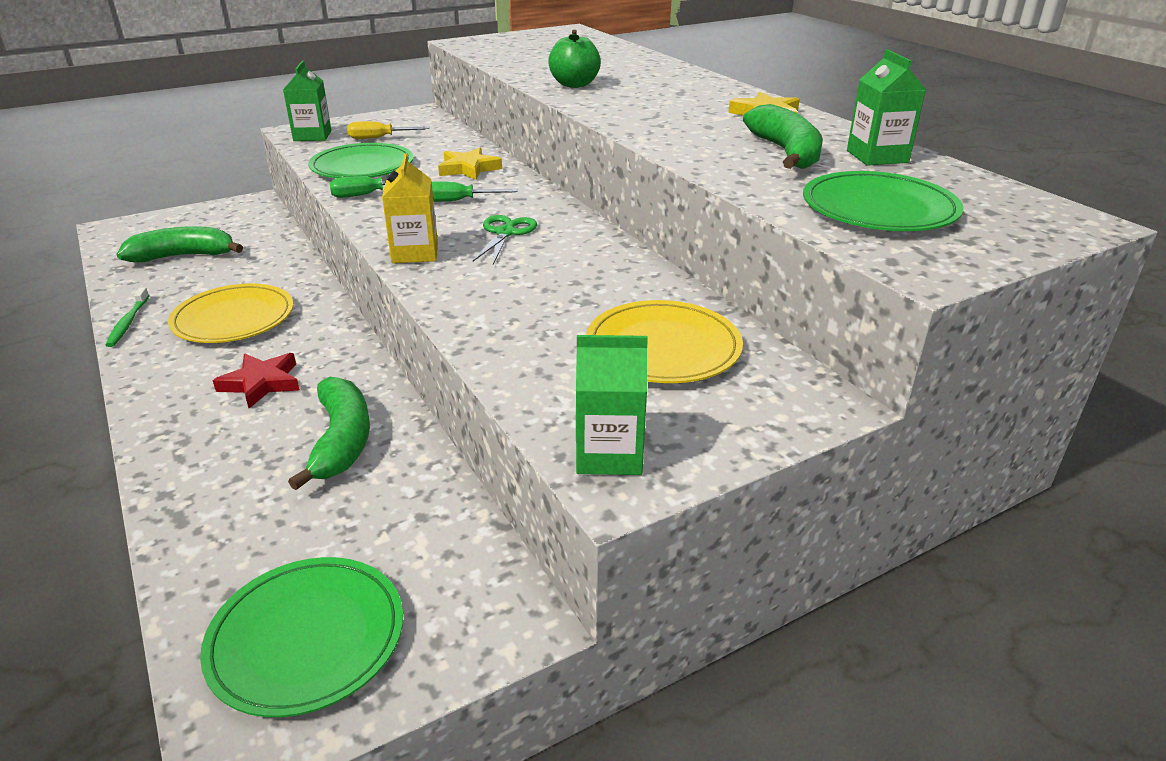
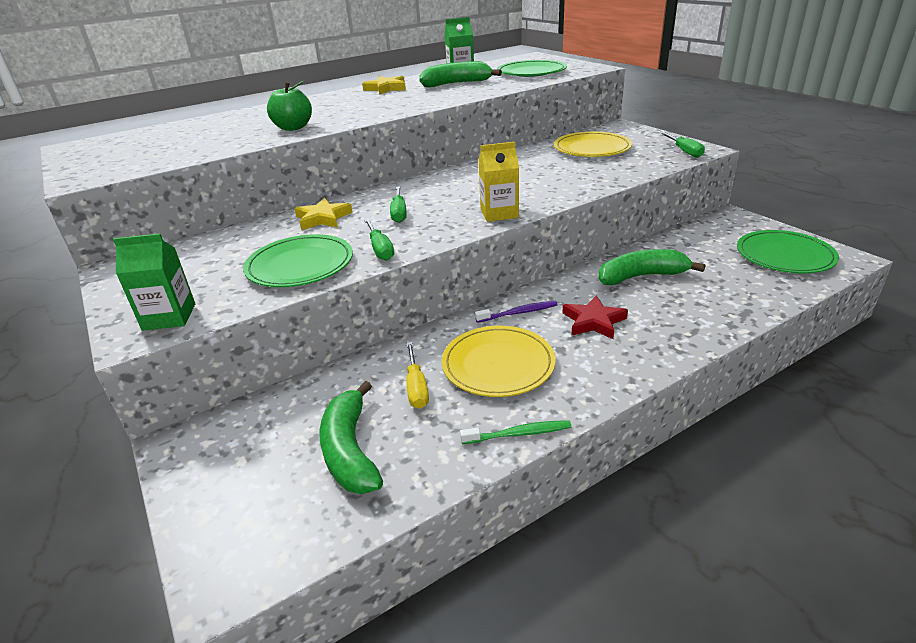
camera: 90 degrees left, 0 degrees up
(318, 336) = (518, 313): none -> purple toothbrush
(379, 138) = (206, 273): yellow screwdriver -> yellow screwdriver (416, 387)
(505, 233) = (460, 191): green scissors -> none
(609, 454) = (684, 151): green carton -> green screwdriver

